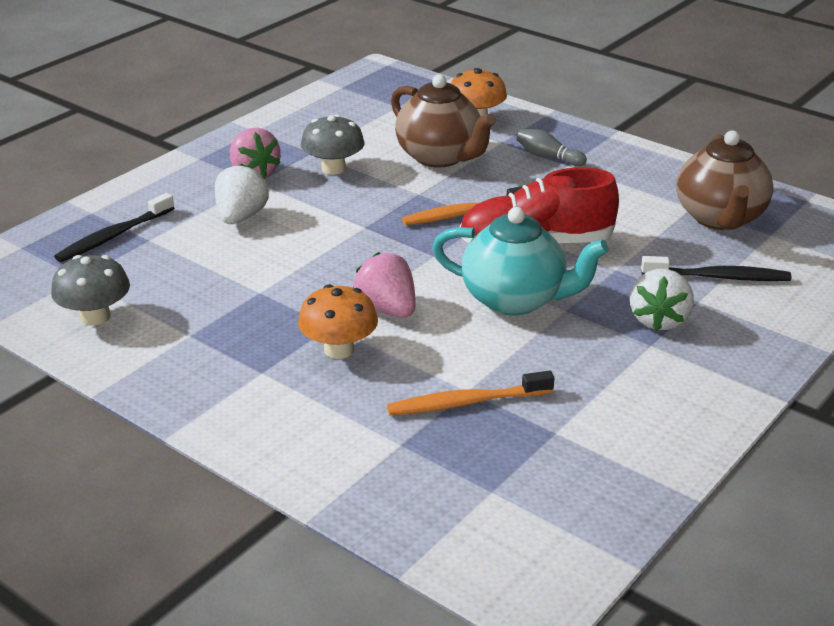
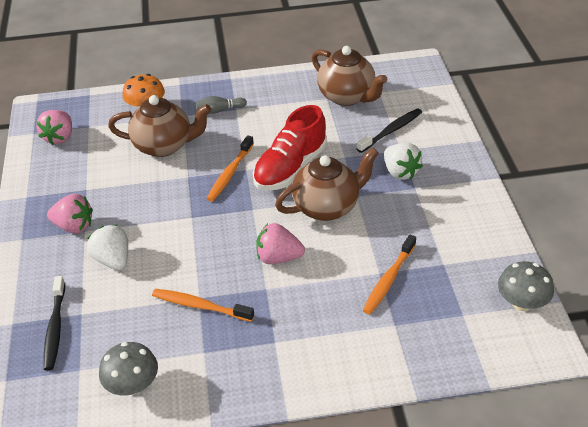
camera: 45 degrees left, 10 degrees up
(249, 299) = (200, 306): none -> orange toothbrush
(333, 168) = (116, 192): grey mushroom -> grey mushroom (521, 303)
(339, 349) = (291, 298): orange mushroom -> none
(358, 102) = (60, 137): none -> pink strawberry
(515, 300) = (327, 207): turquoise teapot -> brown teapot

